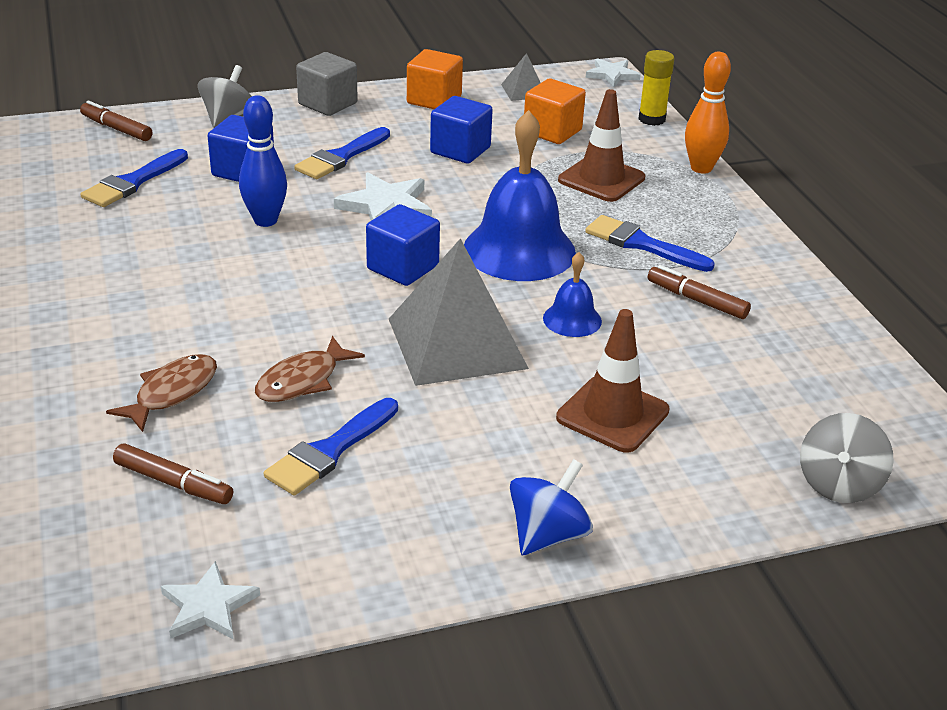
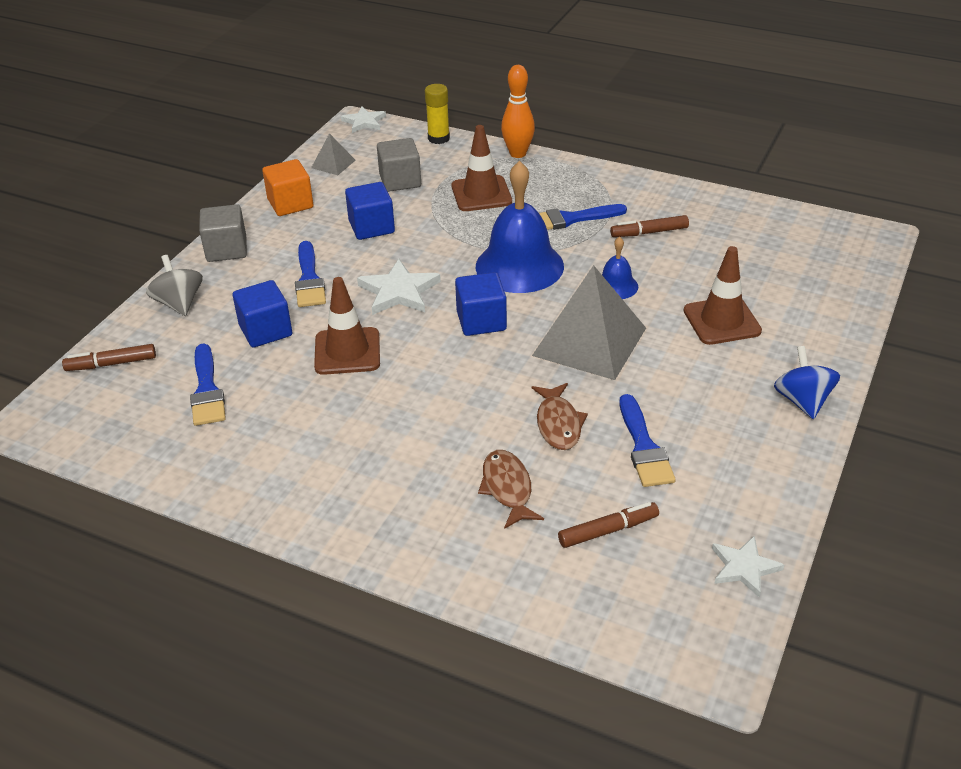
camera: 45 degrees left, 5 degrees up
(265, 220) = (347, 351): blue bowling pin -> brown traffic cone
(552, 131) = (400, 181): orange cube -> grey cube
(838, 484) = (854, 281): grey spinning top -> none

